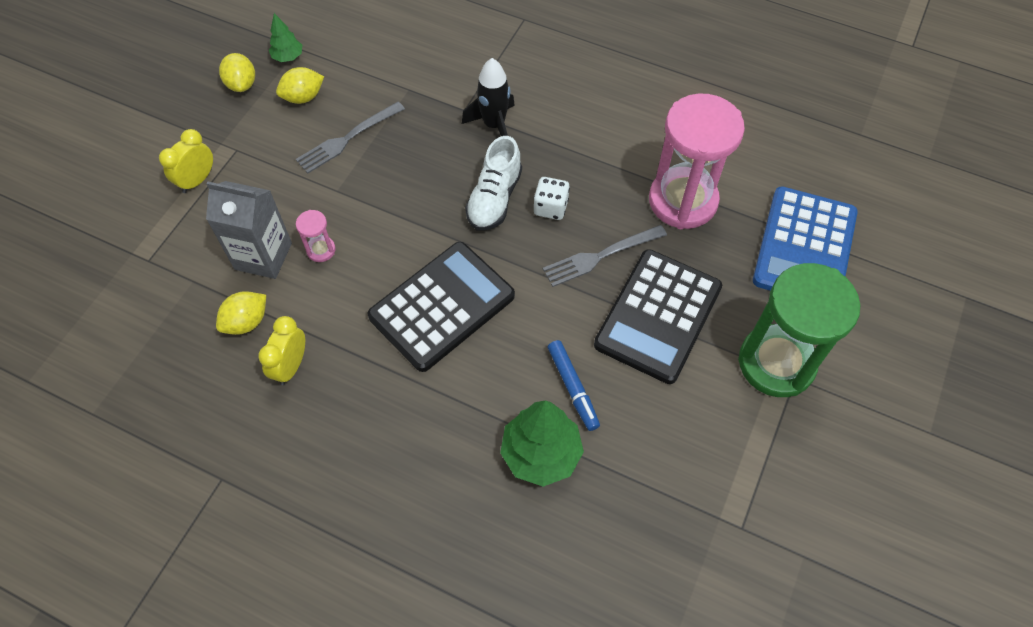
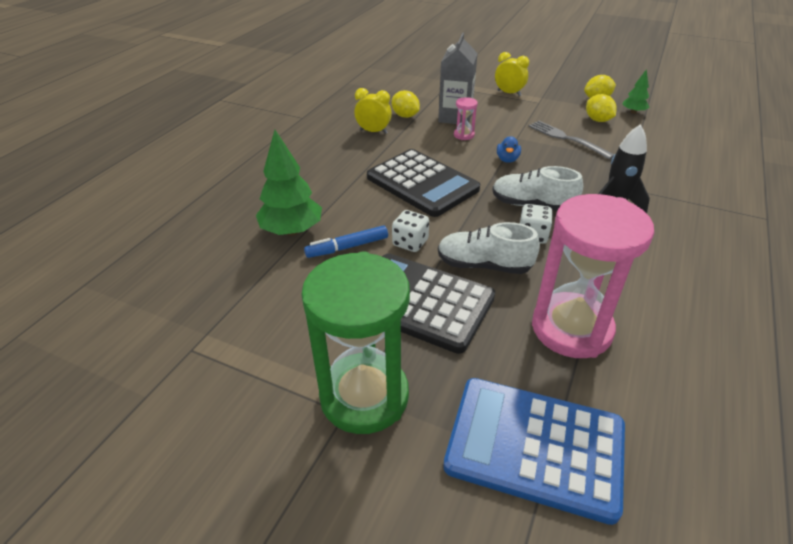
camera: 90 degrees right, 20 degrees down
(392, 208) = (507, 159): none -> blue duck
(564, 323) = (410, 243): none -> white dice
(600, 256) = (484, 265): grey fork -> white shoe

